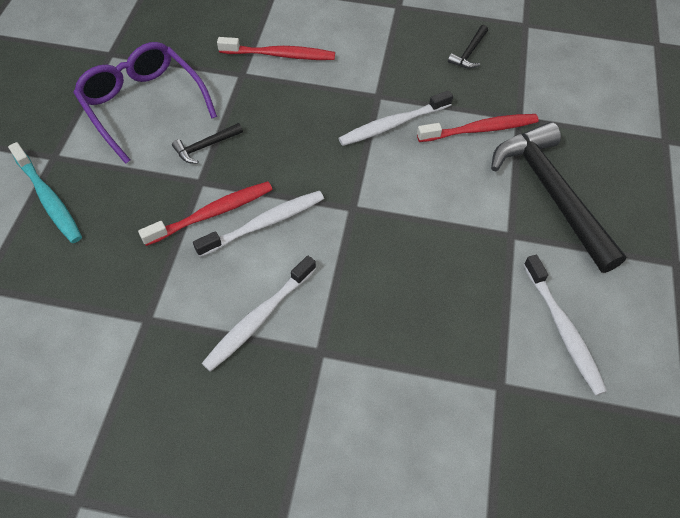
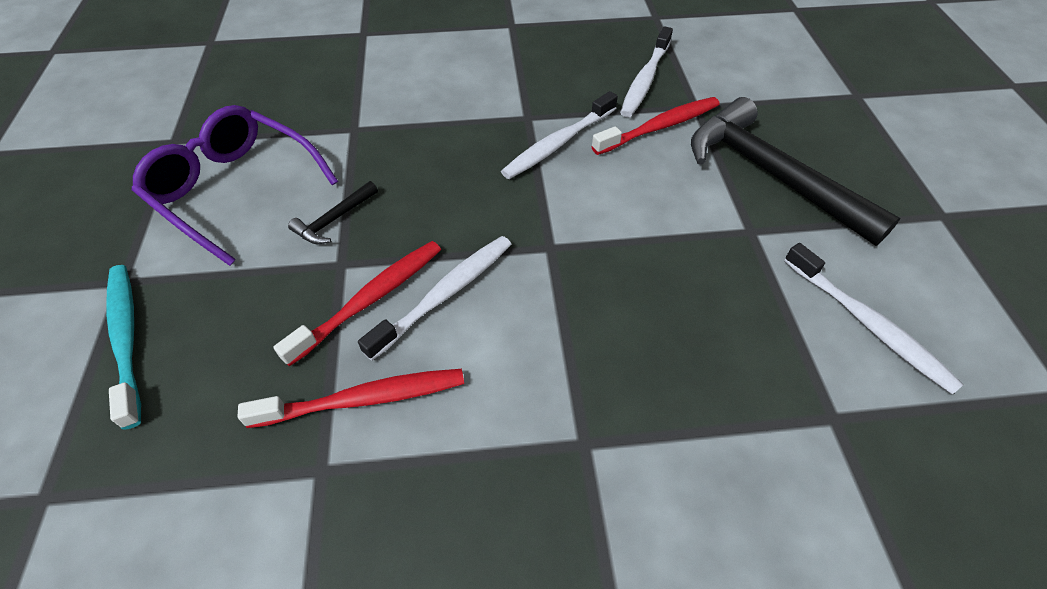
camera: 15 degrees left, 5 degrees down
(48, 199) = (126, 339): turquoise toothbrush -> turquoise toothbrush turned 150 degrees counterclockwise
(259, 318) = (483, 421): white toothbrush -> white toothbrush (645, 80)
(280, 55) = (393, 99): red toothbrush -> red toothbrush (364, 399)
(469, 53) = (610, 54): black hammer -> none

